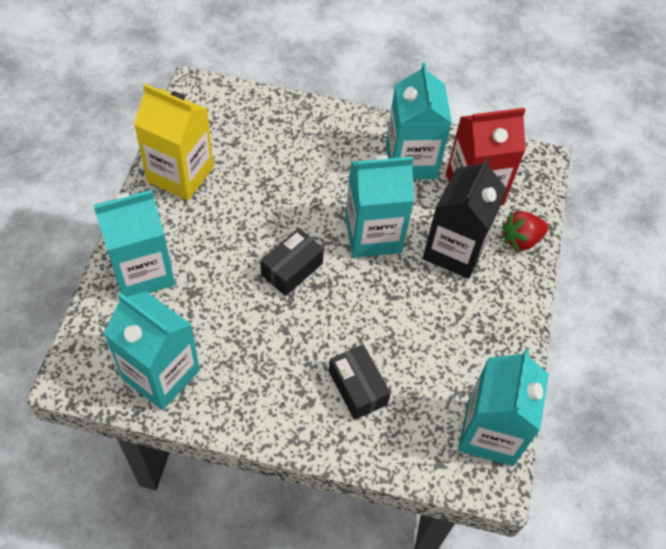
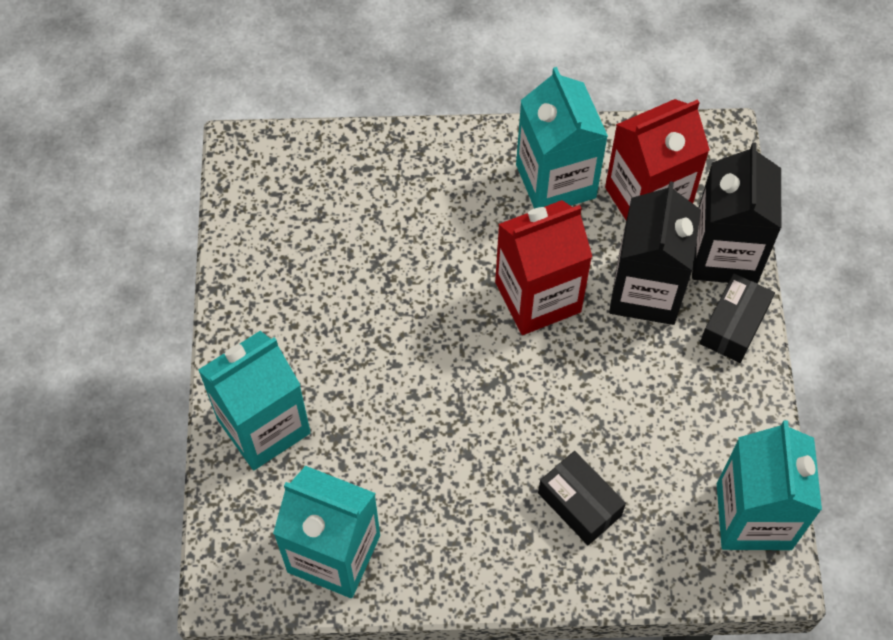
camera: 10 degrees left, 5 degrees up
(180, 174) = (265, 279): yellow carton -> none
(292, 269) = (450, 371): black box -> black box (733, 326)
(373, 234) = (538, 297): turquoise carton -> red carton
(521, 240) = (724, 254): red strawberry -> black carton

